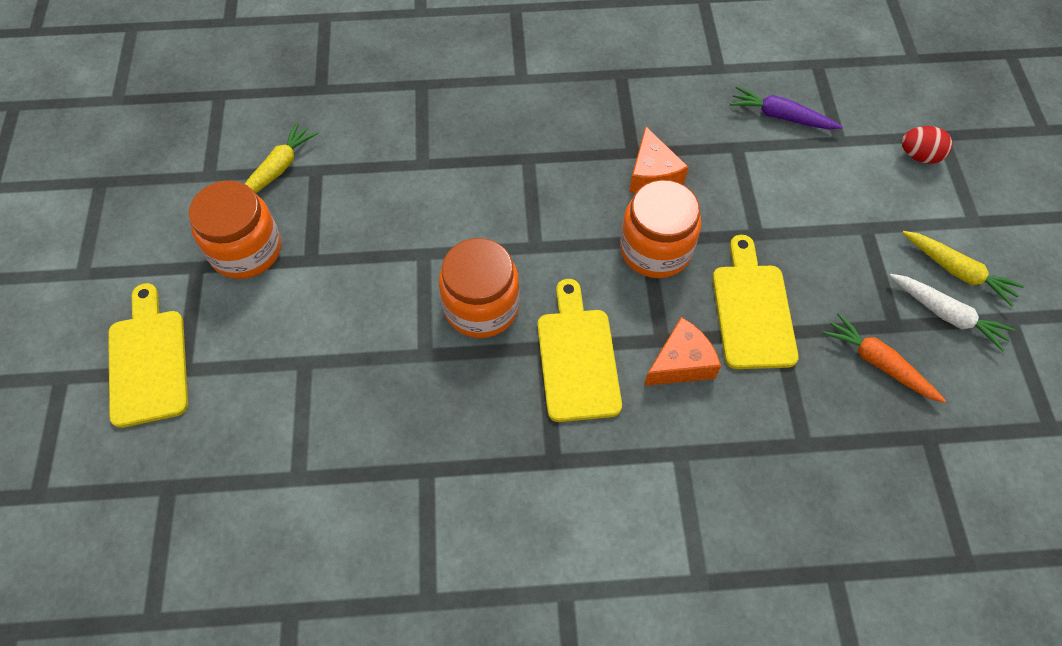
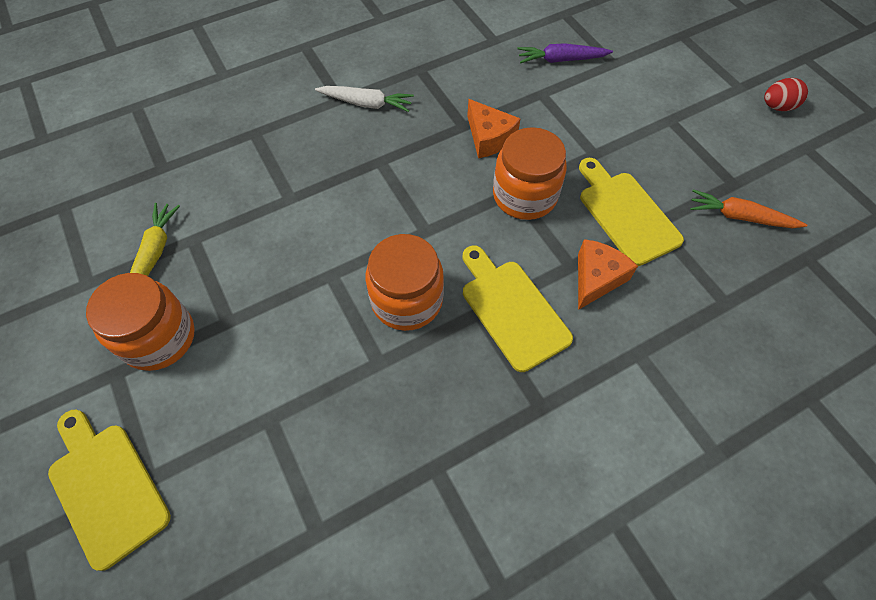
camera: 25 degrees left, 0 degrees up
(919, 156) = (675, 55): red egg -> red egg (777, 107)
(947, 315) = (764, 161): white carrot -> white carrot (366, 104)
(957, 271) = (751, 127): yellow carrot -> none

